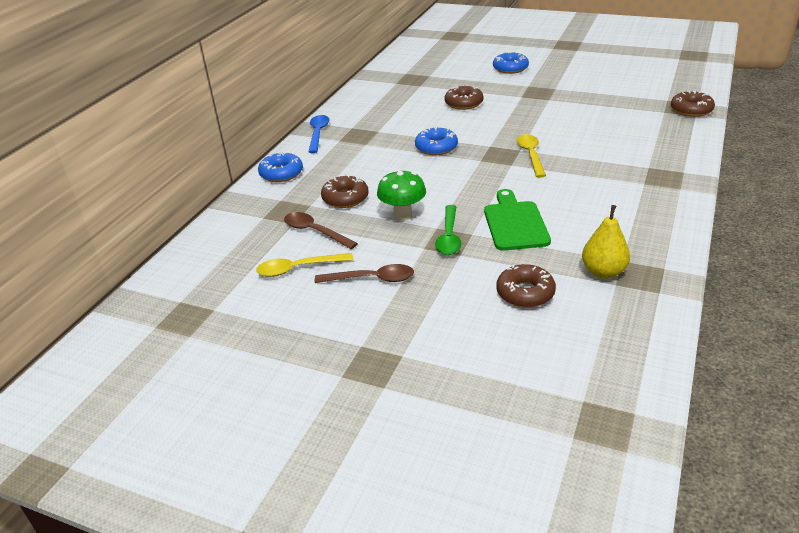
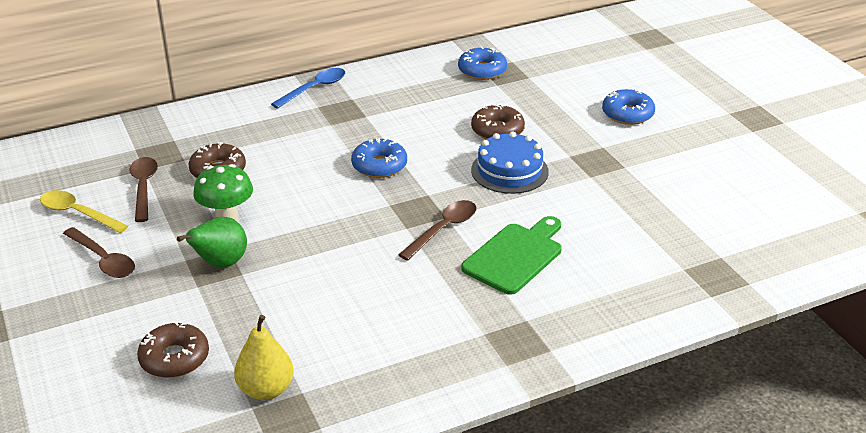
camera: 40 degrees right, 0 degrees up
(281, 173) = (218, 114): blue donut -> blue donut (482, 70)
(449, 237) = (220, 263): green spoon -> green pear
(507, 116) = (509, 171): none -> blue cake
(515, 223) = (292, 289): green cutting board -> green cutting board (515, 256)
(531, 155) = (443, 229): yellow spoon -> brown spoon
(691, 110) = (720, 287): brown donut -> none

